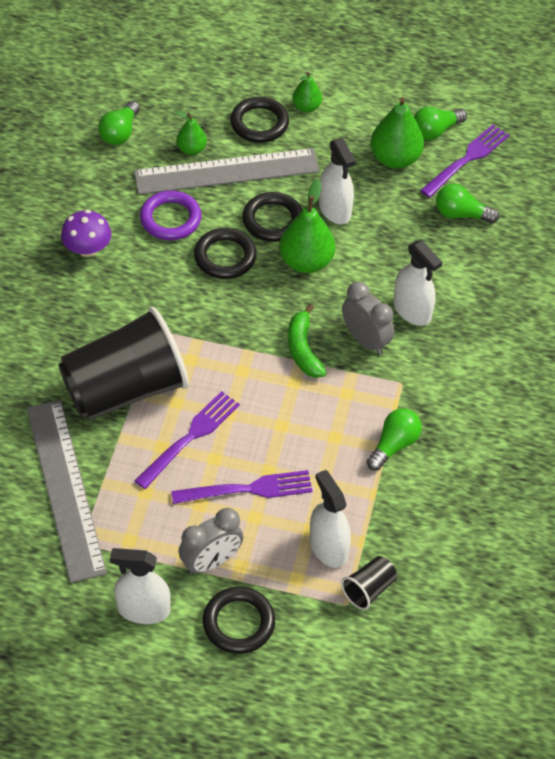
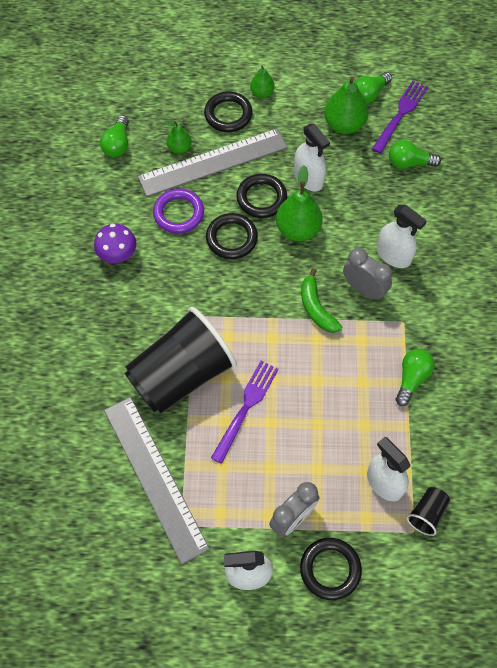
camera: 10 degrees left, 10 degrees up
(248, 489) = (305, 444): purple fork -> none

